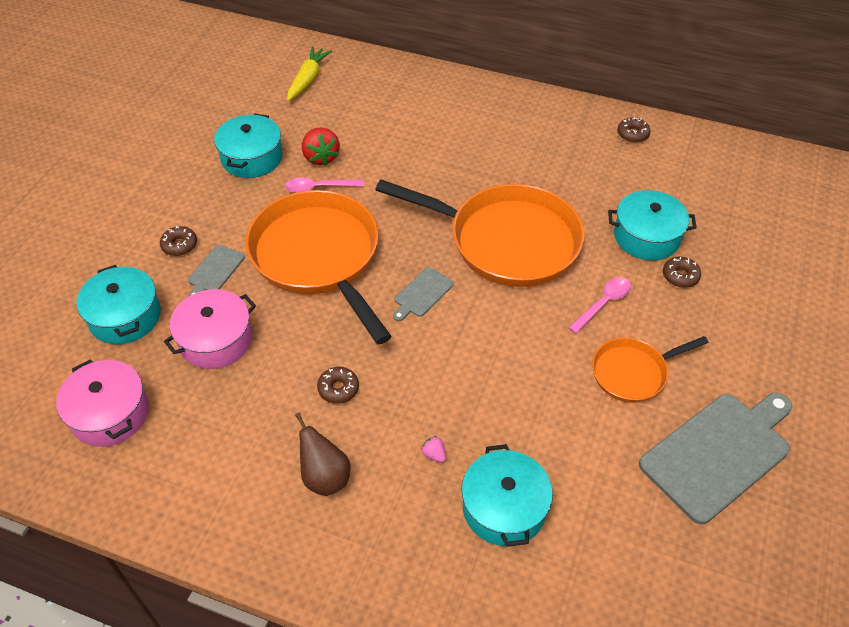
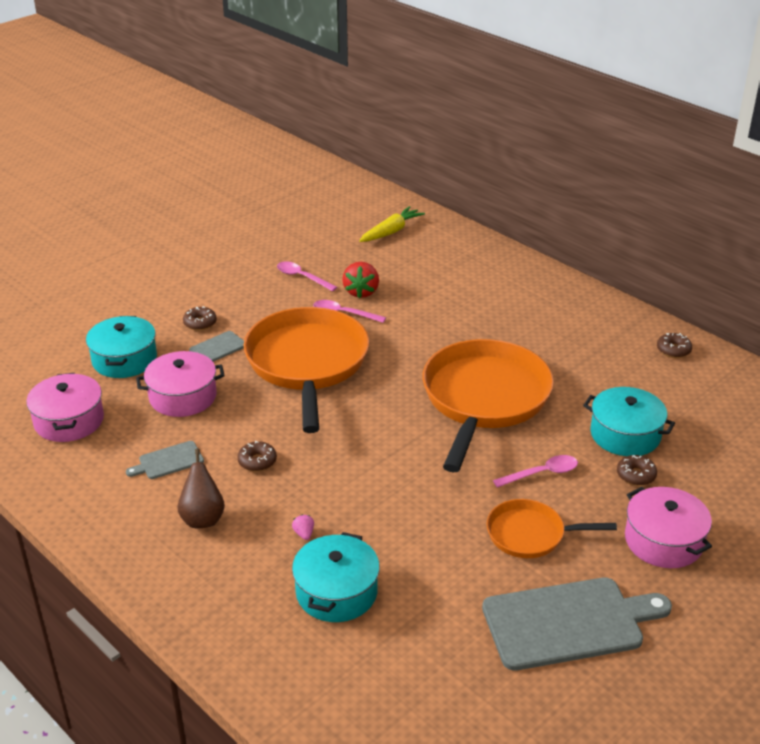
camera: 25 degrees right, 15 degrees down
(251, 158) = (302, 277): turquoise pot -> pink spoon
(422, 294) = (378, 416): grey cutting board -> grey cutting board (168, 461)
(506, 241) = (484, 399): orange pan -> orange pan turned 120 degrees counterclockwise
(741, 336) = (663, 541): none -> pink pot

